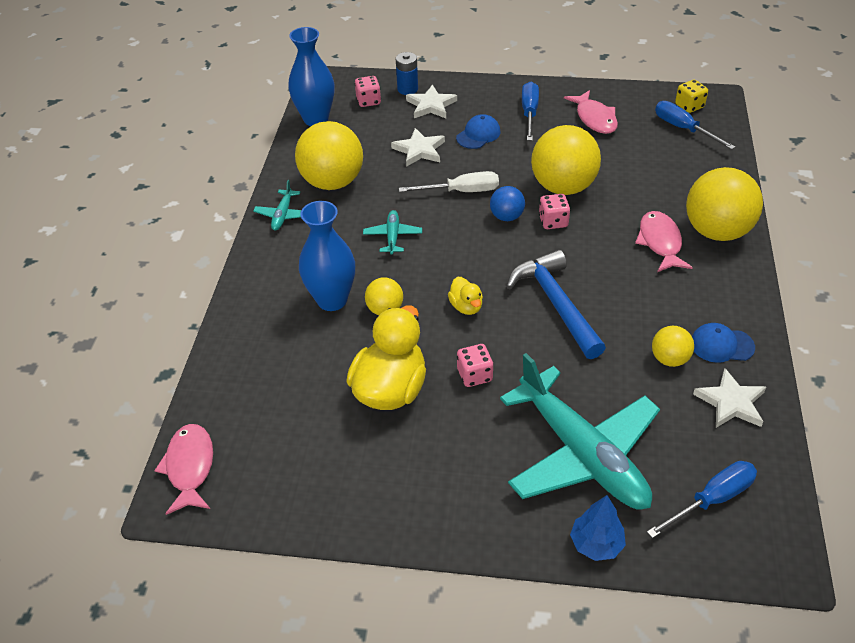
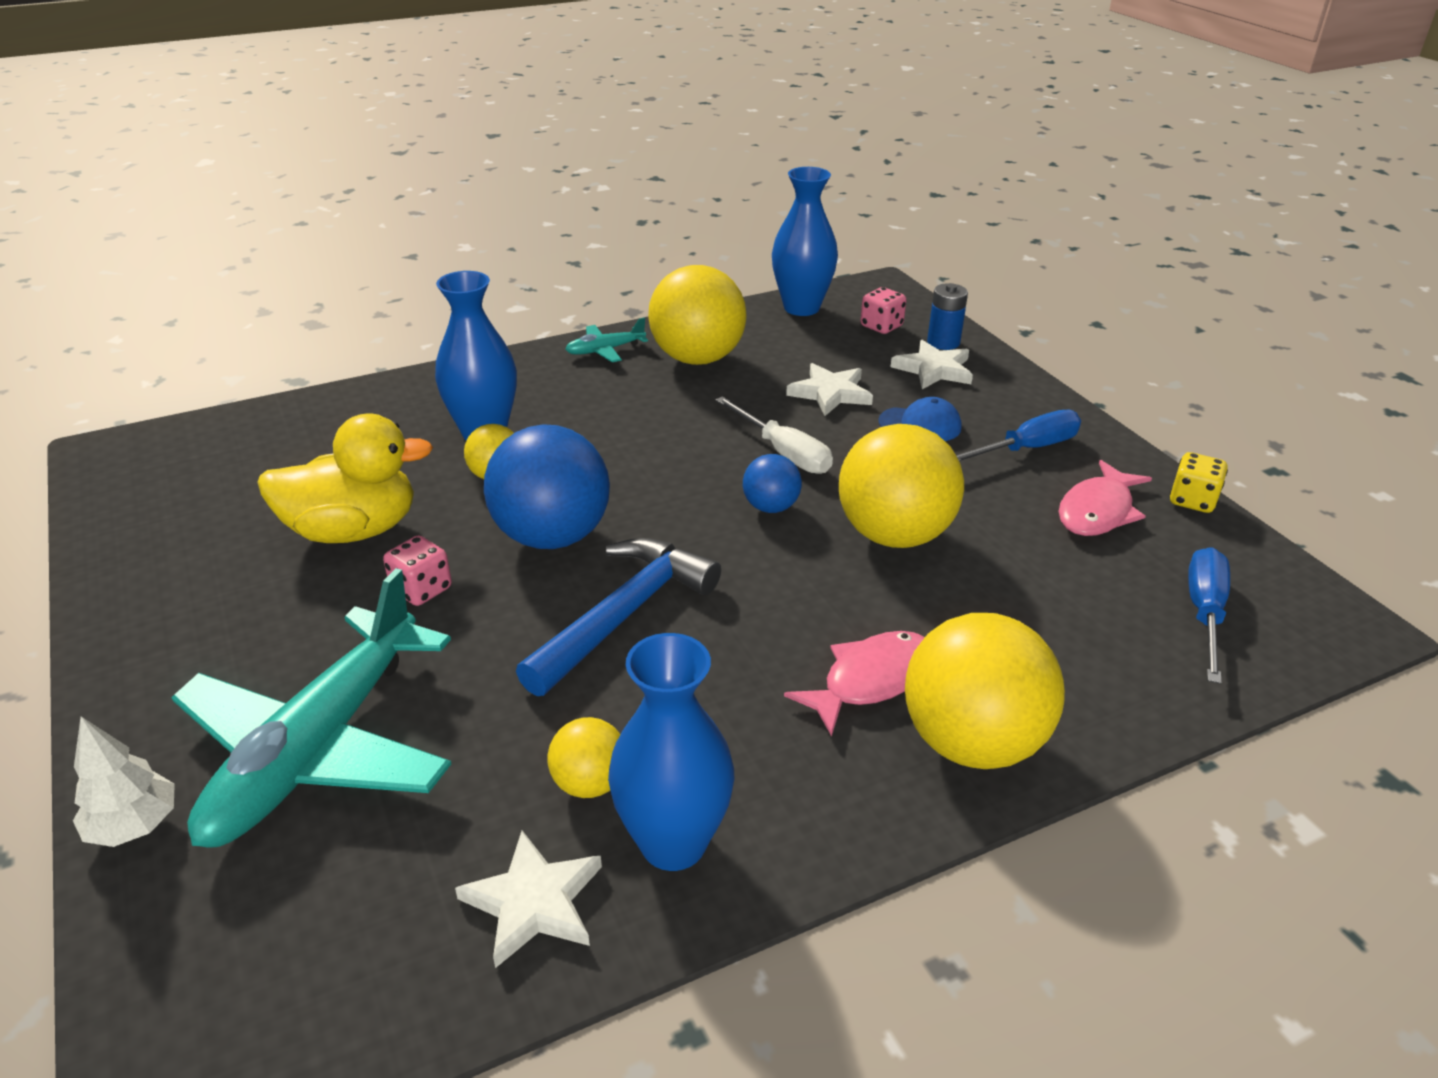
camera: 55 degrees right, 10 degrees down
(190, 467) = (159, 443): pink fish -> none
(393, 236) = (639, 433): turquoise plane -> none
(466, 307) = (552, 536): yellow duck -> blue ball
(553, 222) = (804, 552): pink dice -> none
(596, 544) = (134, 826): blue tree -> white tree
(689, 106) = (1278, 600): yellow dice -> yellow dice (1192, 500)
(712, 499) = (280, 947): blue screwdriver -> none
(721, 345) = (673, 843): blue cap -> blue vase

